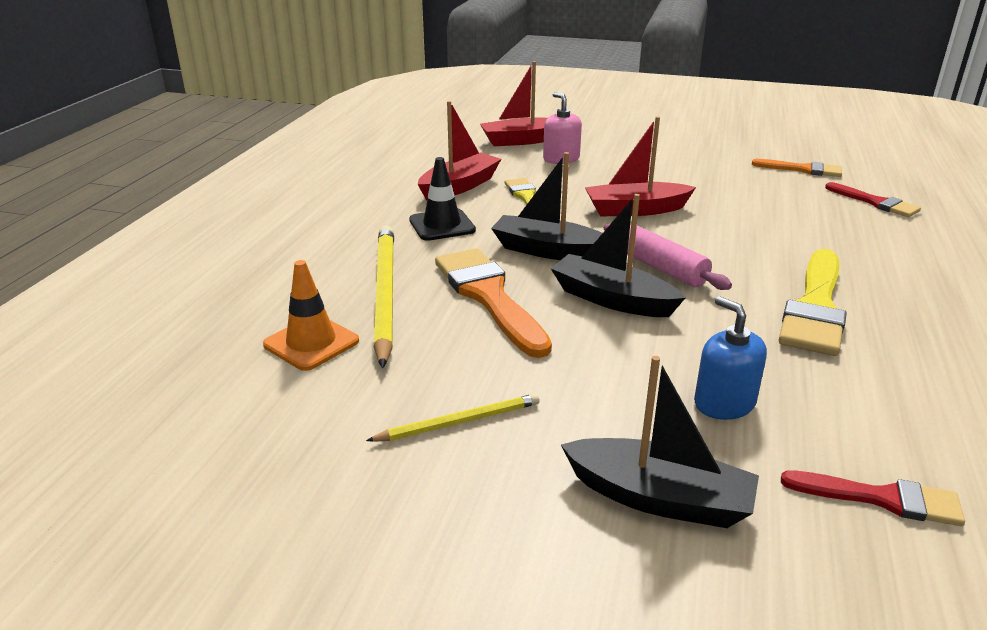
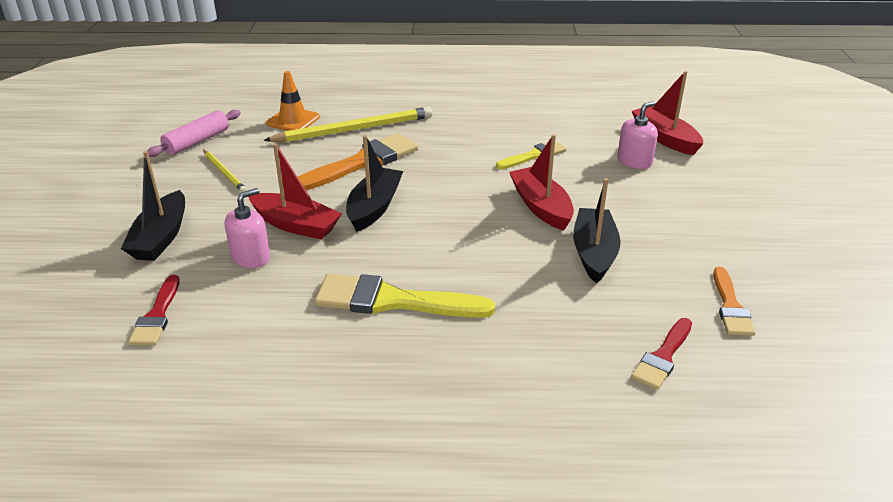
camera: 75 degrees right, 5 degrees up
(442, 225) = (461, 131): black traffic cone -> none
(459, 186) = (536, 127): red boat -> red boat (295, 225)
(549, 251) = (440, 176): black boat -> black boat (594, 253)
(661, 268) = (433, 225): pink rolling pin -> pink rolling pin (197, 141)
(724, 403) = (251, 257): blue soap dispenser -> pink soap dispenser

